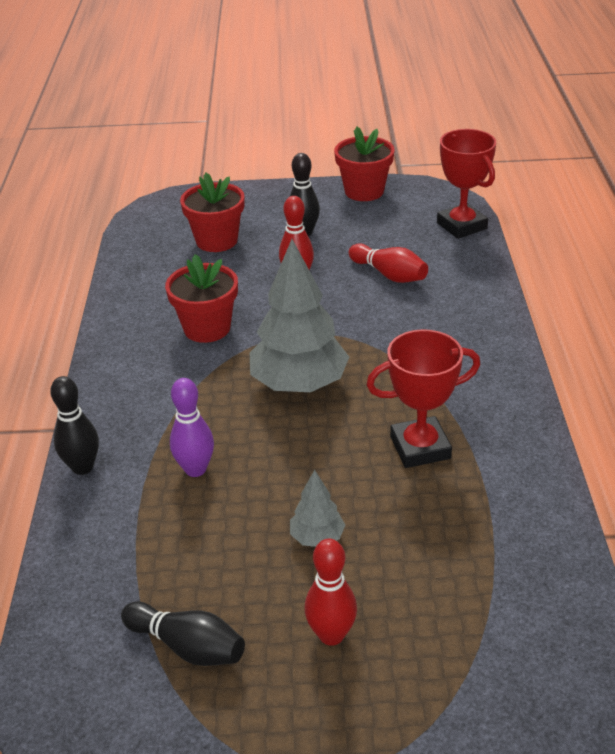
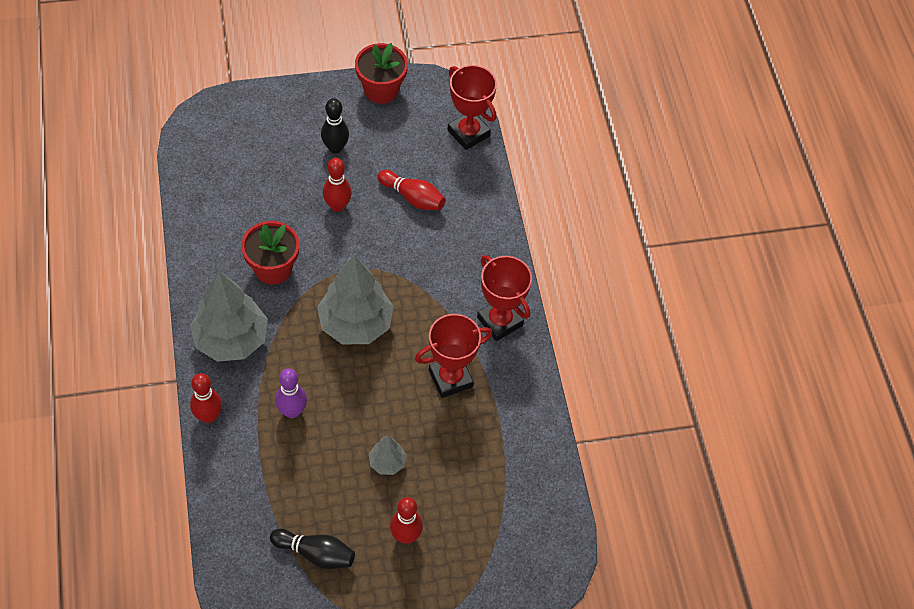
camera: 15 degrees left, 20 degrees up
(82, 467) = (208, 416): black bowling pin -> red bowling pin
(136, 391) = (231, 339): none -> grey tree
(216, 241) = (261, 162): red flower pot -> none
(492, 392) = (500, 321): none -> red trophy

